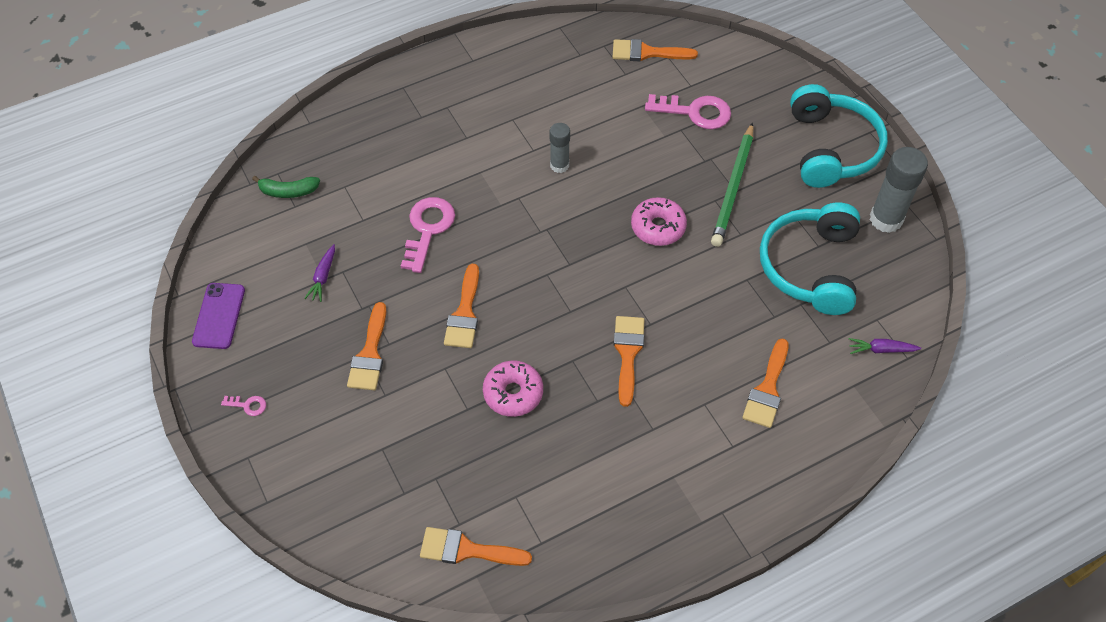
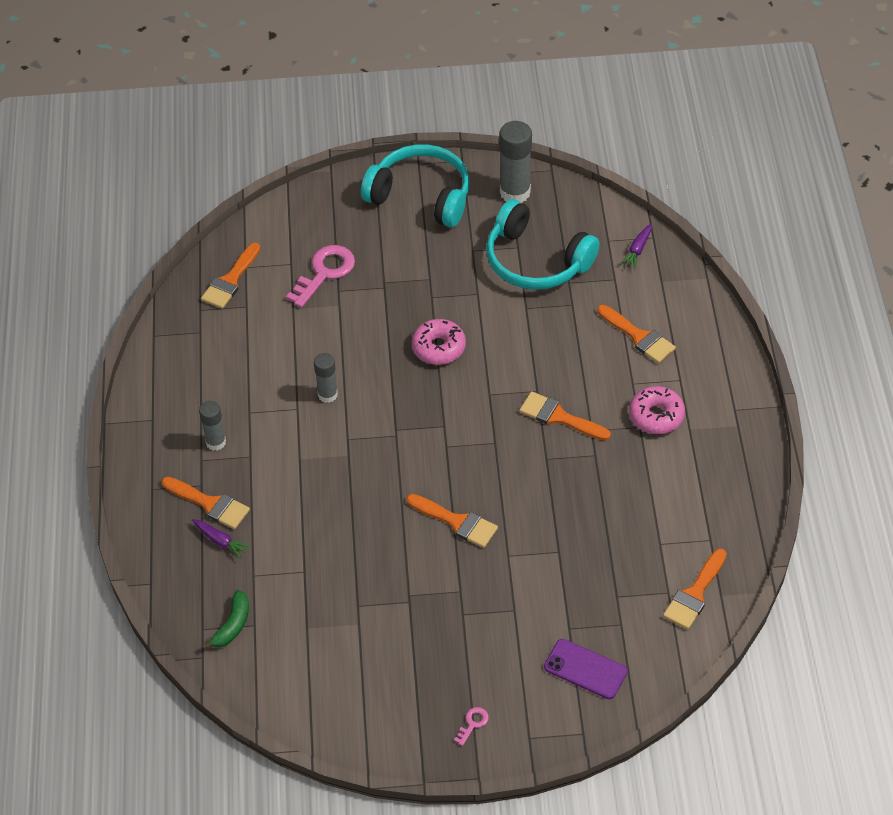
camera: 65 degrees left, 5 degrees down
(219, 316) = (356, 724): purple phone -> purple phone (585, 669)
(323, 277) = (356, 623): purple carrot -> purple carrot (220, 541)
(370, 354) = (464, 609): orange brush -> orange brush (210, 504)
(427, 229) = (345, 522): pink key -> none
(469, 109) = (216, 442): none -> grey glue stick
(513, 393) = (559, 512): pink donut -> pink donut (656, 416)
(733, 188) = (425, 279): green pencil -> none

